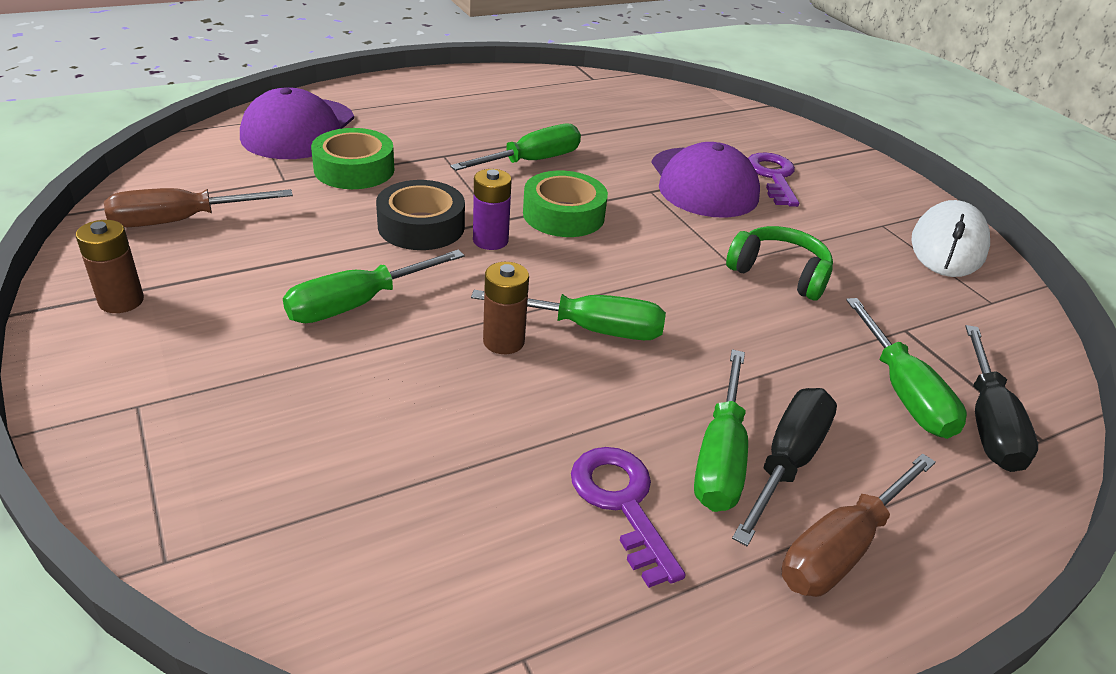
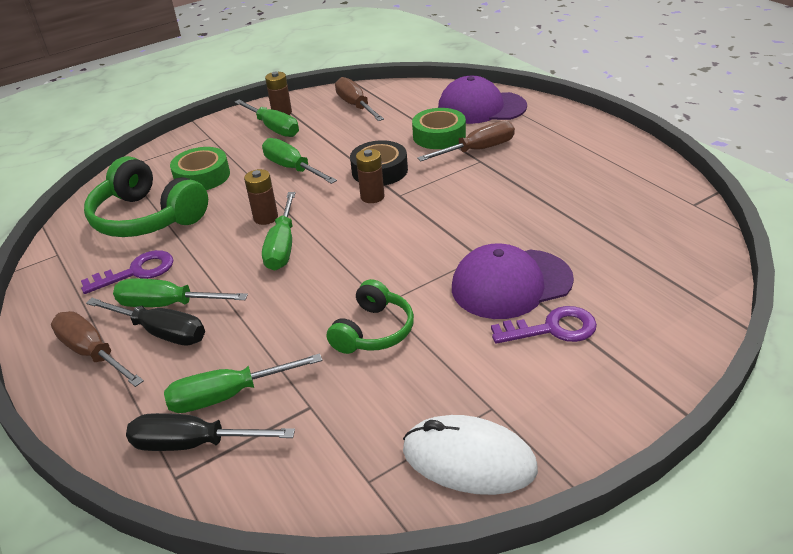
camera: 90 degrees right, 0 degrees up
(415, 152) = (477, 150): none -> brown screwdriver
(435, 498) = (147, 217): none -> green headphones
(490, 240) = (372, 197): purple battery -> brown battery
(531, 161) = (494, 196): green screwdriver -> green screwdriver (273, 128)
(563, 215) = (419, 220): green tape -> green tape (202, 176)

